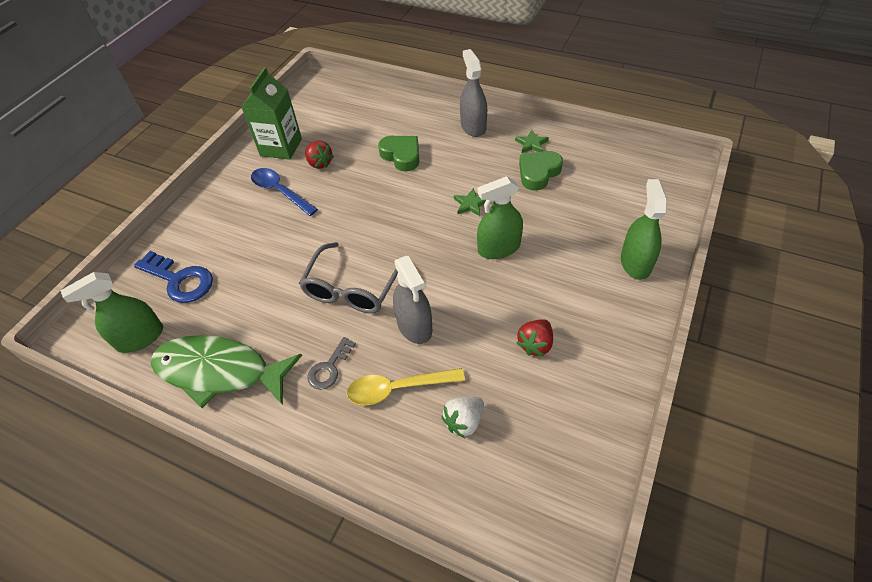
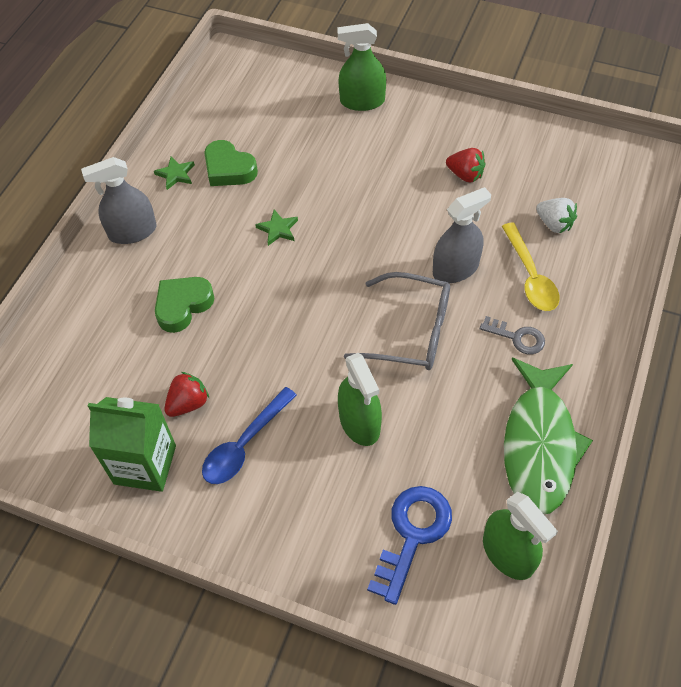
camera: 95 degrees left, 5 degrees up
(499, 248) = (346, 203): green spray bottle -> green spray bottle (359, 422)

